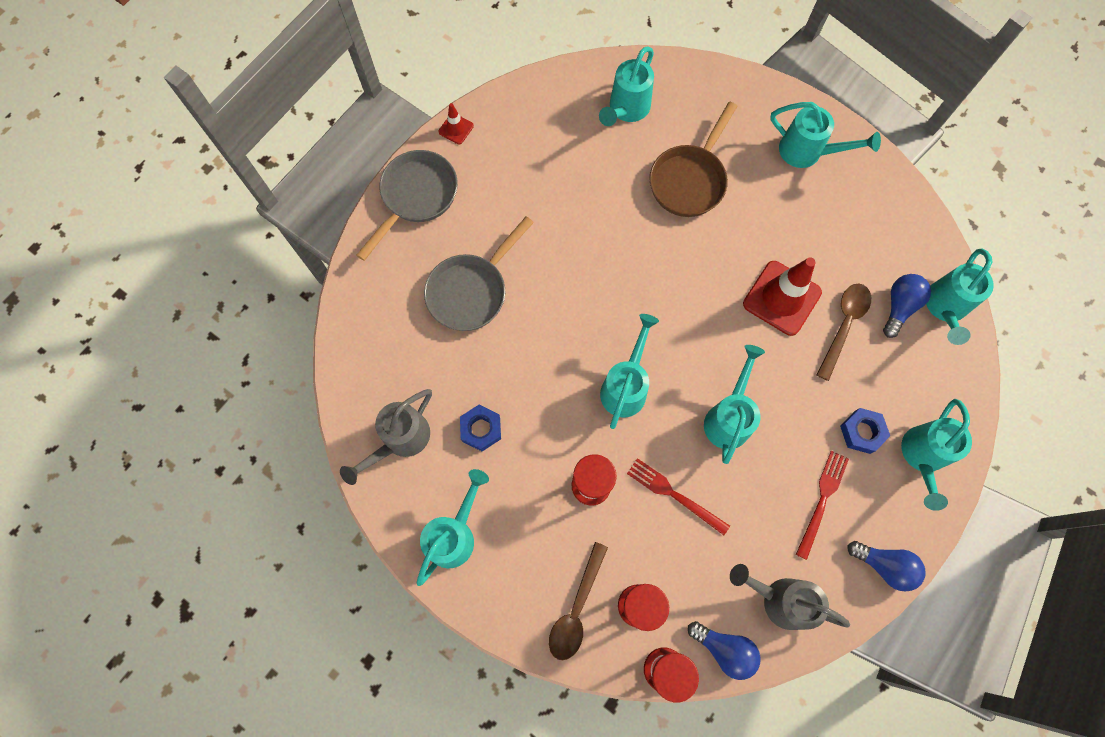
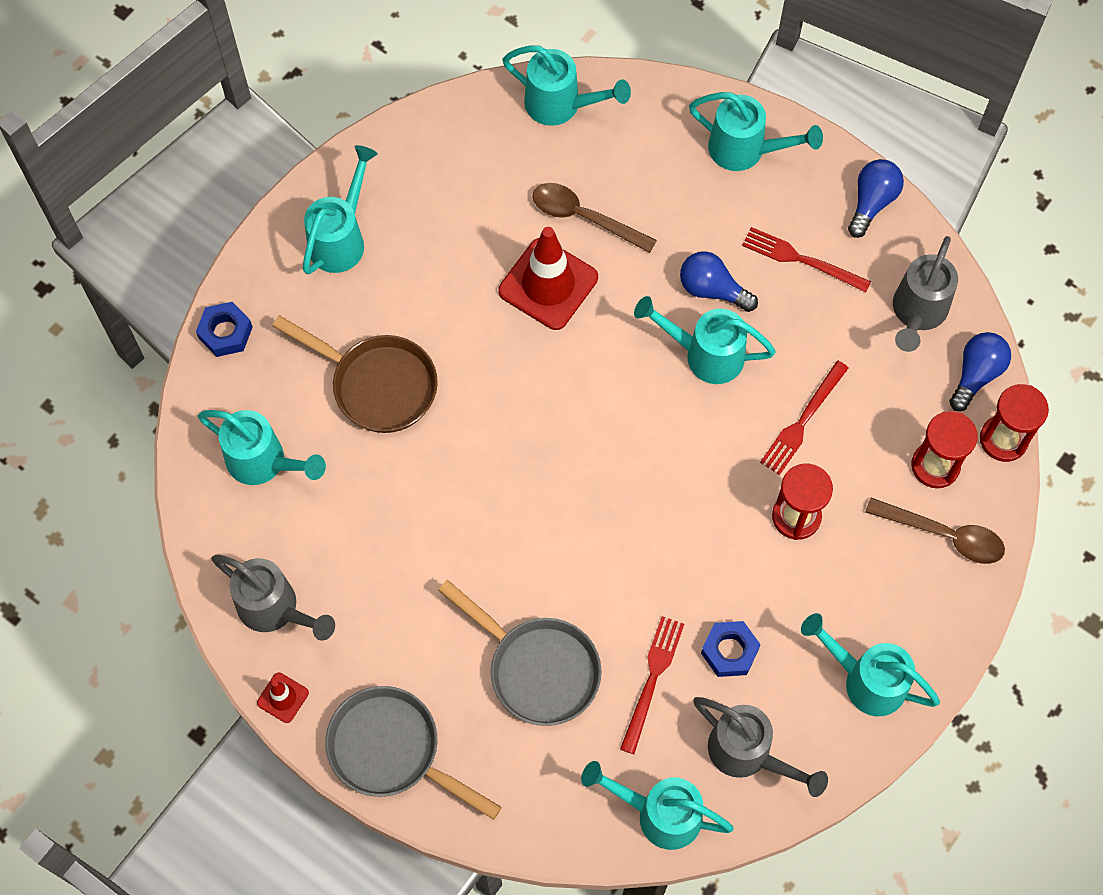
camera: 90 degrees left, 5 degrees down
(460, 371) = (652, 679): none -> red fork
(518, 122) = (276, 610): none -> grey watering can
(626, 386) = (667, 472): turquoise watering can -> turquoise watering can (658, 813)
(862, 432) = (718, 210): blue nut -> blue nut (225, 332)
(899, 307) = (559, 154): blue light bulb -> blue light bulb (712, 289)

